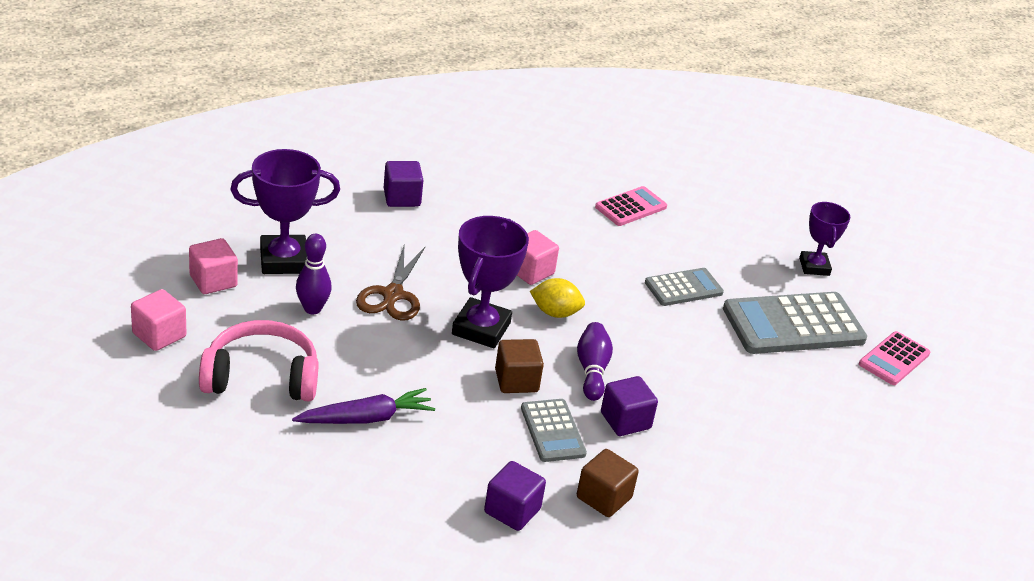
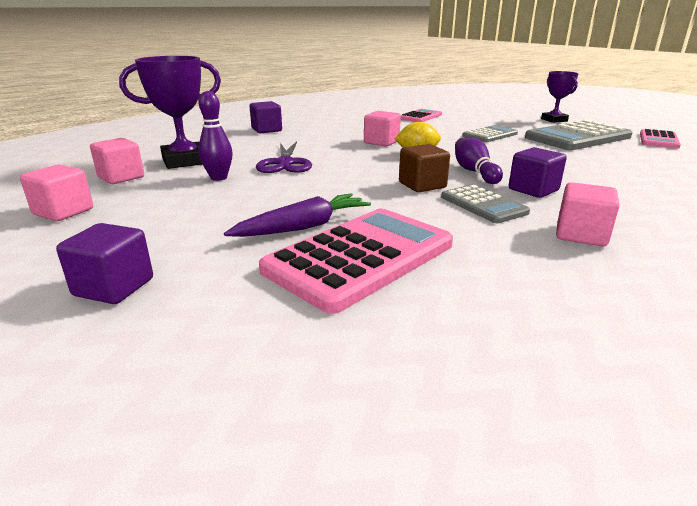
camera: 10 degrees left, 10 degrees down
(261, 377) = (180, 220): pink headphones -> none
(392, 295) = (285, 163): brown scissors -> purple scissors
(395, 472) = (360, 257): none -> pink calculator
(481, 328) = (368, 167): purple trophy -> none
(512, 511) = (509, 261): purple cube -> purple cube (114, 287)
(604, 498) = (581, 235): brown cube -> pink cube

